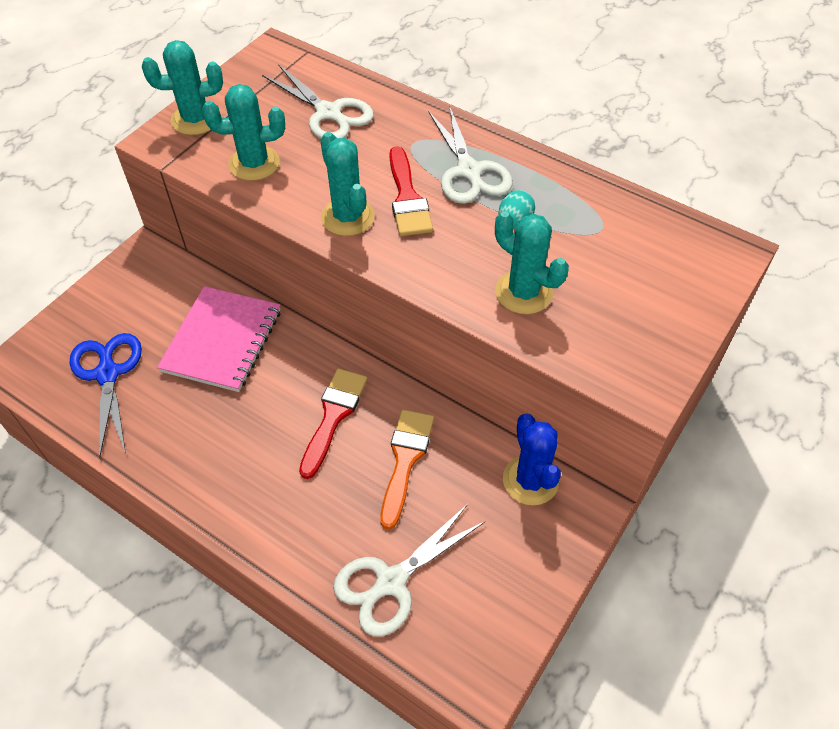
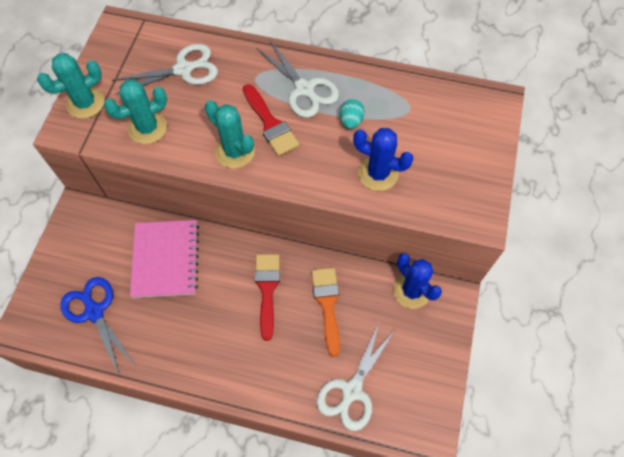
camera: 20 degrees left, 10 degrees up
(329, 113) = (184, 69): white scissors -> white scissors turned 45 degrees counterclockwise
(523, 292) = (378, 173): turquoise cactus -> blue cactus

